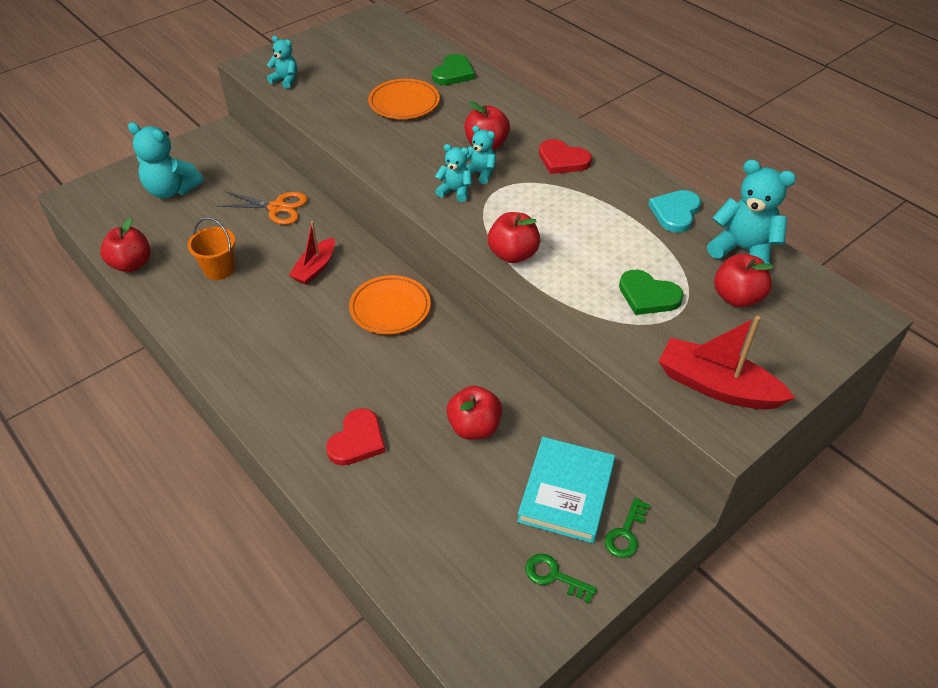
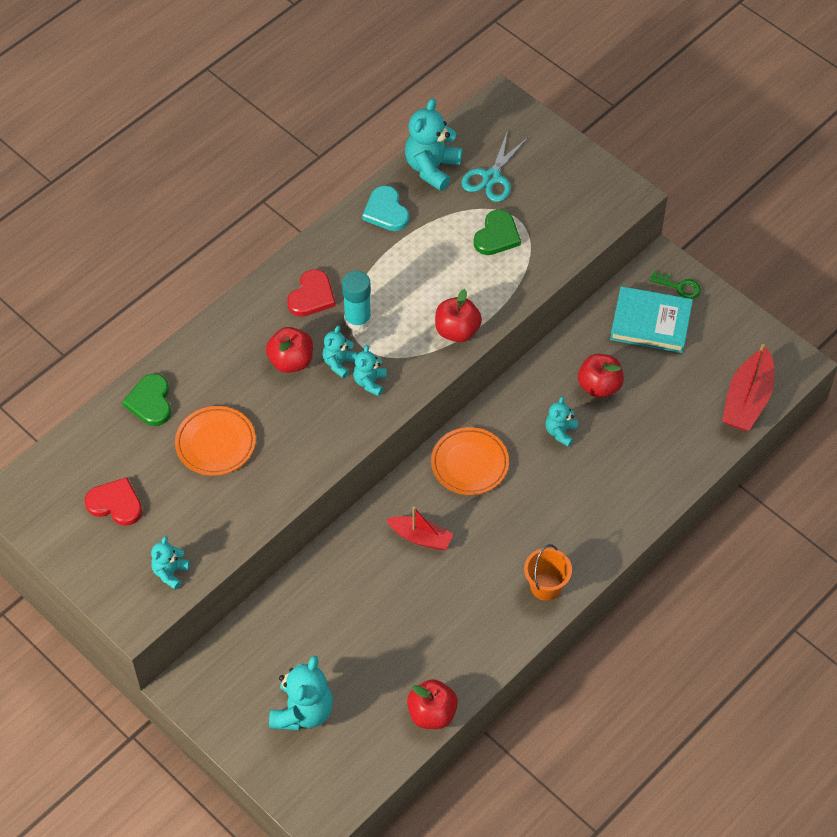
camera: 95 degrees left, 10 degrees up
(219, 269) = (431, 626): orange bucket -> orange bucket (546, 586)
(277, 208) = (327, 593): orange scissors -> none
(357, 440) = (626, 468): red heart -> red heart (115, 504)
(416, 385) = (560, 432): none -> turquoise teddy bear
(453, 73) = (150, 402): green heart -> green heart turned 120 degrees counterclockwise
(532, 187) = (357, 319): none -> turquoise glue stick
(554, 576) = (722, 329): green key -> none
(675, 212) = (386, 211): turquoise heart -> turquoise heart turned 45 degrees clockwise
(716, 386) = (588, 198): red boat -> red boat (747, 400)
(737, 297) = (491, 177): red apple -> turquoise scissors

